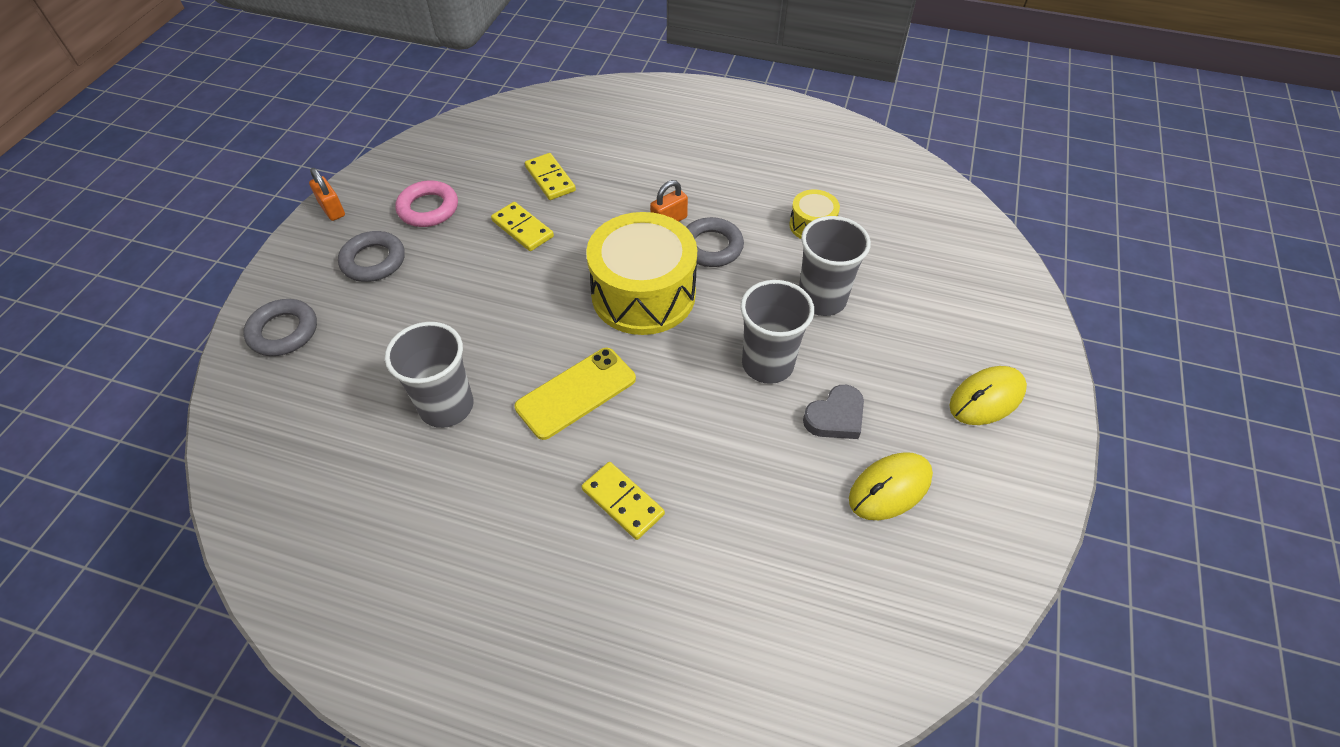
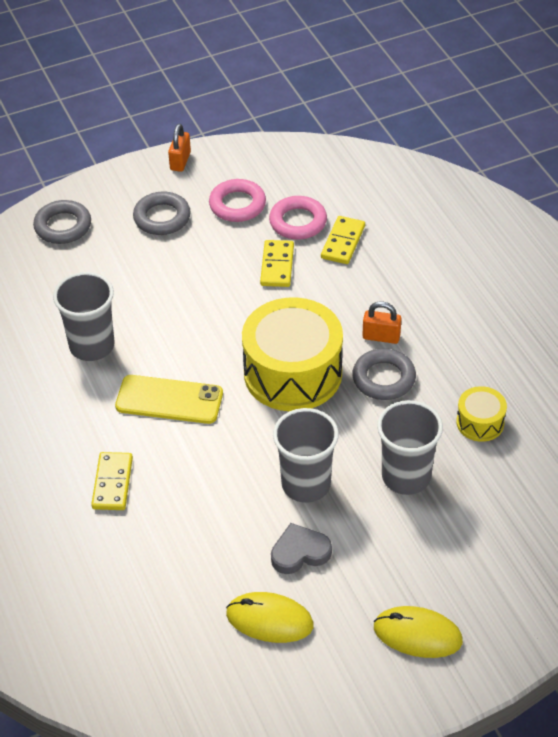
camera: 50 degrees right, 5 degrees down
(496, 188) = (298, 222): none -> pink ring
(835, 417) = (300, 552): grey heart -> grey heart turned 150 degrees clockwise

